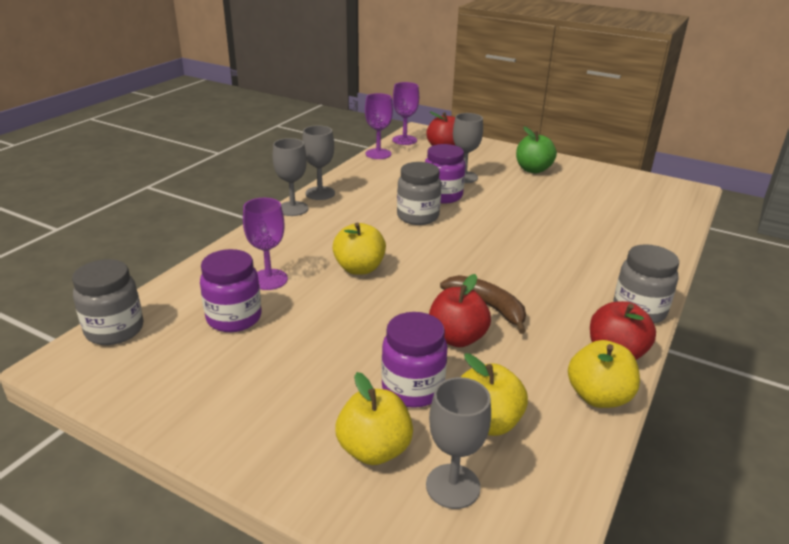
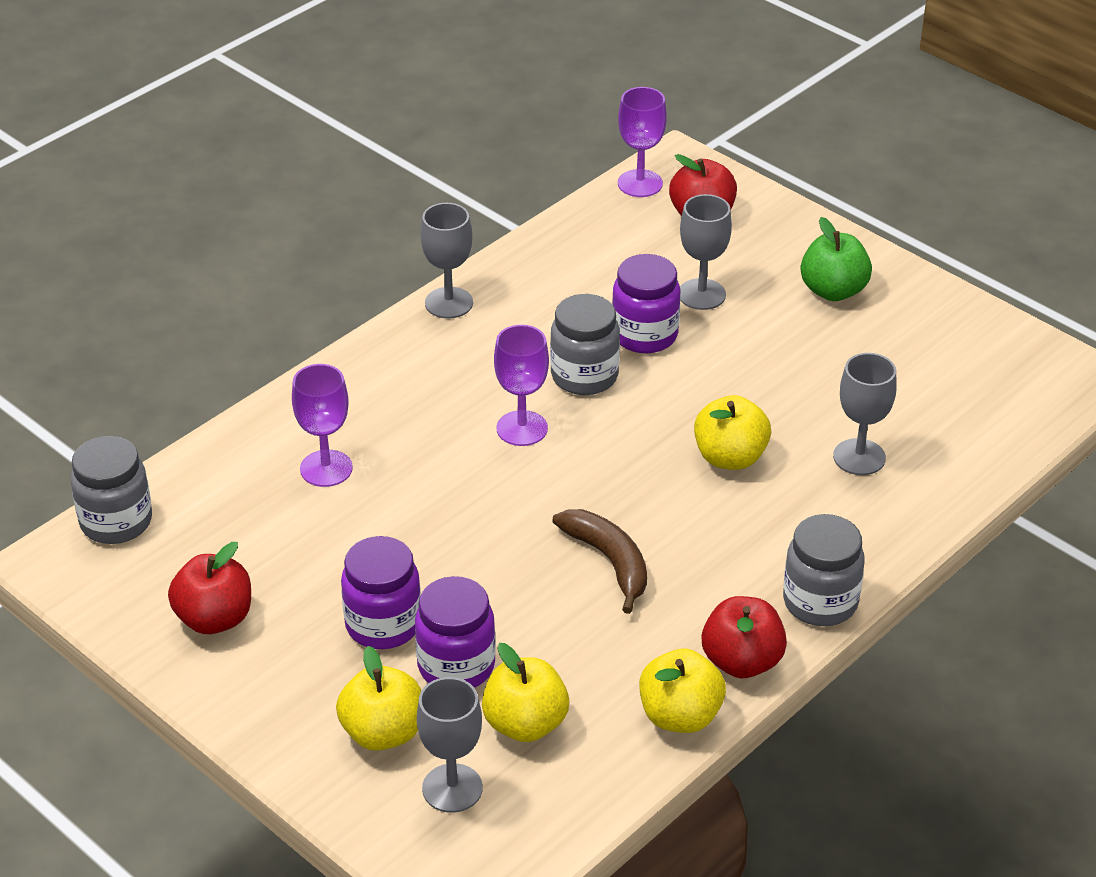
camera: 15 degrees right, 10 degrees up
(234, 318) = (266, 527): purple jar -> purple jar (383, 625)
(293, 209) = (396, 332): grey goblet -> grey goblet (859, 457)
(359, 268) = (457, 467): yellow apple -> yellow apple (730, 457)
(378, 154) = (578, 216): purple goblet -> purple goblet (522, 428)
(457, 338) = (543, 604): red apple -> red apple (214, 618)

